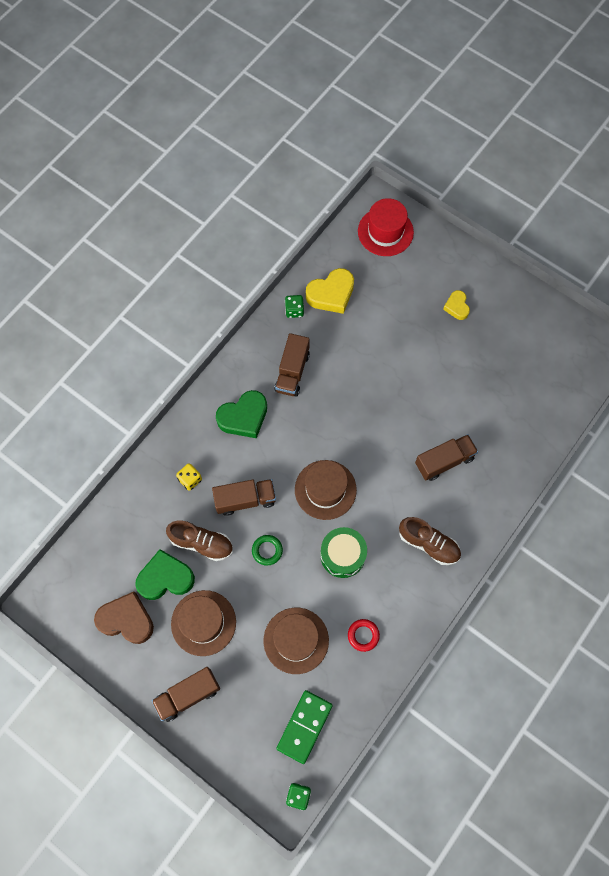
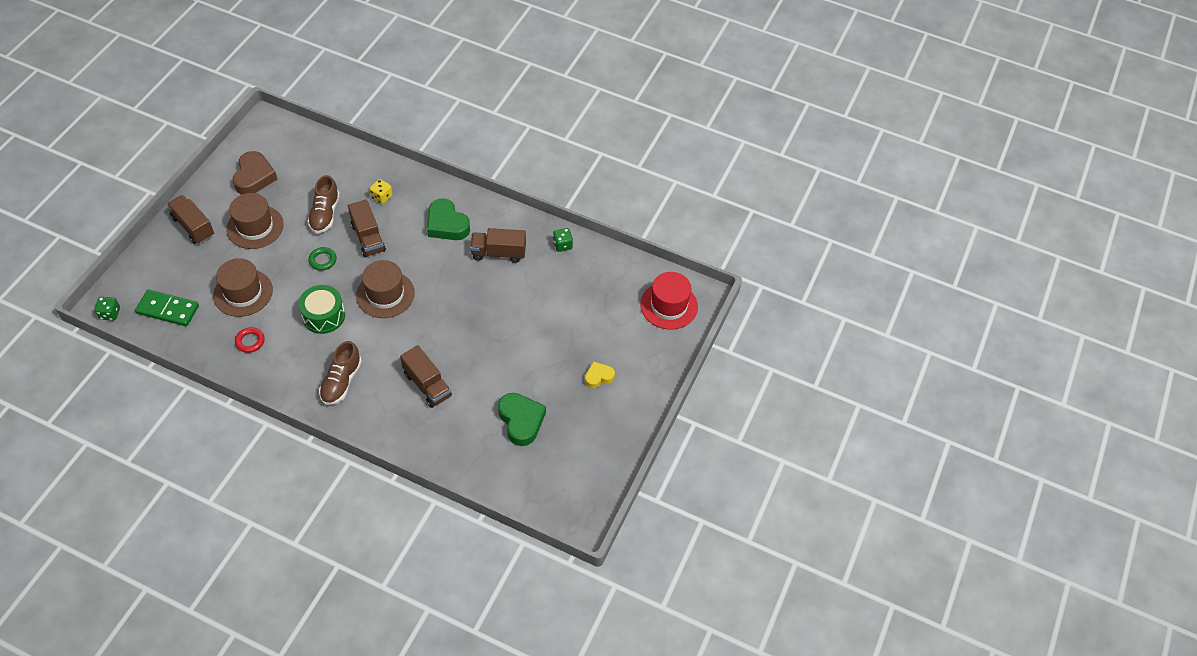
camera: 75 degrees right, 15 degrees down
(165, 578) = (292, 195): green heart -> green heart (521, 421)
(331, 294) = (587, 271): yellow heart -> none

